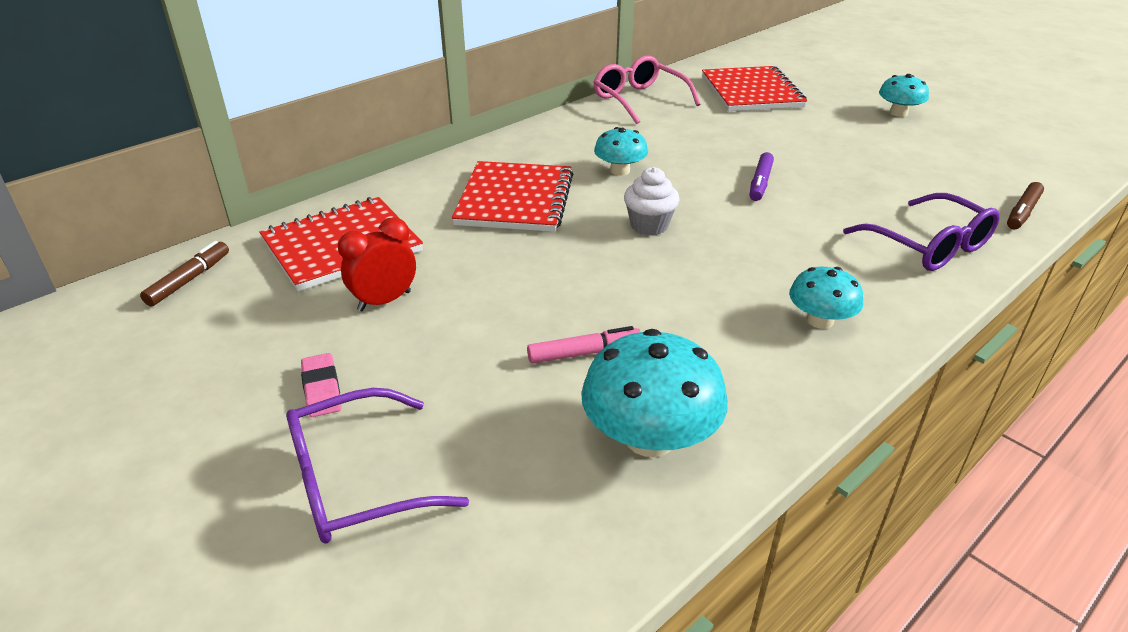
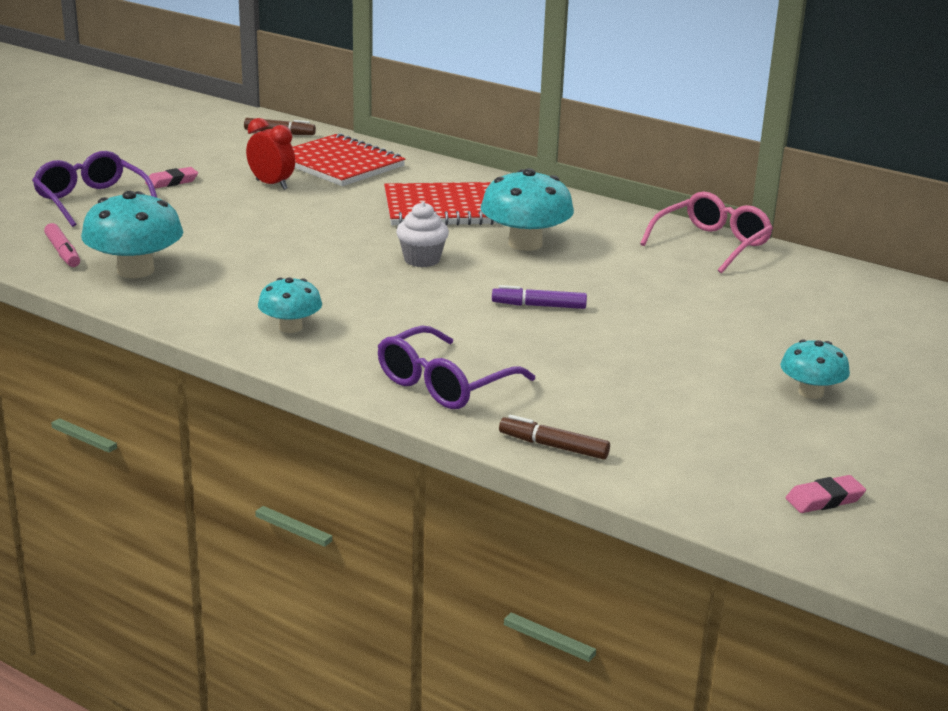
camera: 75 degrees right, 10 degrees down
(584, 353) = (224, 247): pink marker -> pink marker (63, 252)
(620, 170) = (525, 244): turquoise mushroom -> turquoise mushroom, size x1.67
(752, 92) = (796, 302): red notebook -> none
(1049, 135) = (824, 499): none -> pink eraser

